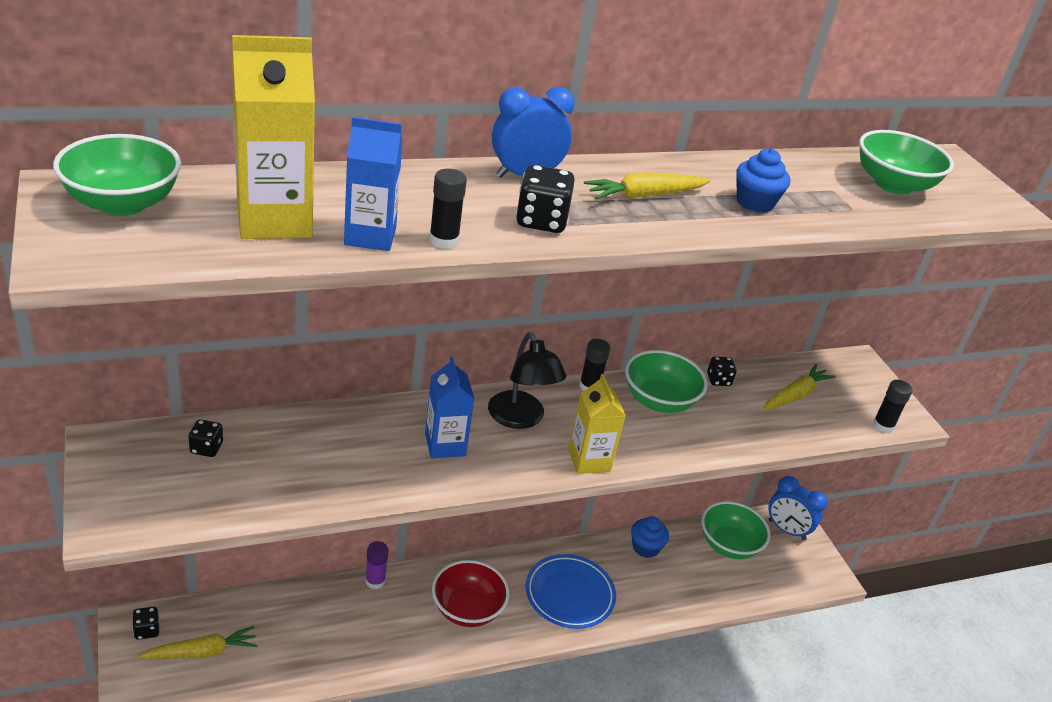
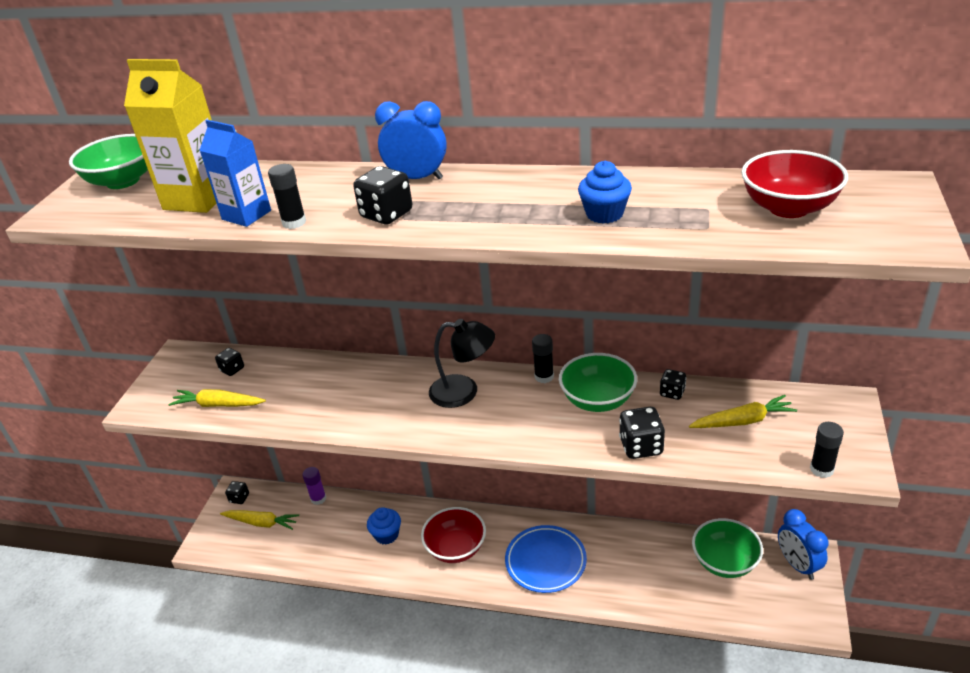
camera: 40 degrees right, 0 degrees up
(375, 581) = (402, 507): purple glue stick -> purple glue stick (318, 498)
(445, 445) = (389, 400): blue carton -> none
(520, 419) = (464, 392): black lamp -> black lamp turned 90 degrees counterclockwise
(589, 460) = (493, 436): yellow carton -> none
(644, 195) = (502, 200): yellow carrot -> yellow carrot (218, 405)
(645, 547) = (640, 542): blue cupcake -> blue cupcake (386, 535)
(731, 438) = (641, 446): none -> black dice
(893, 185) = (788, 208): green bowl -> red bowl

